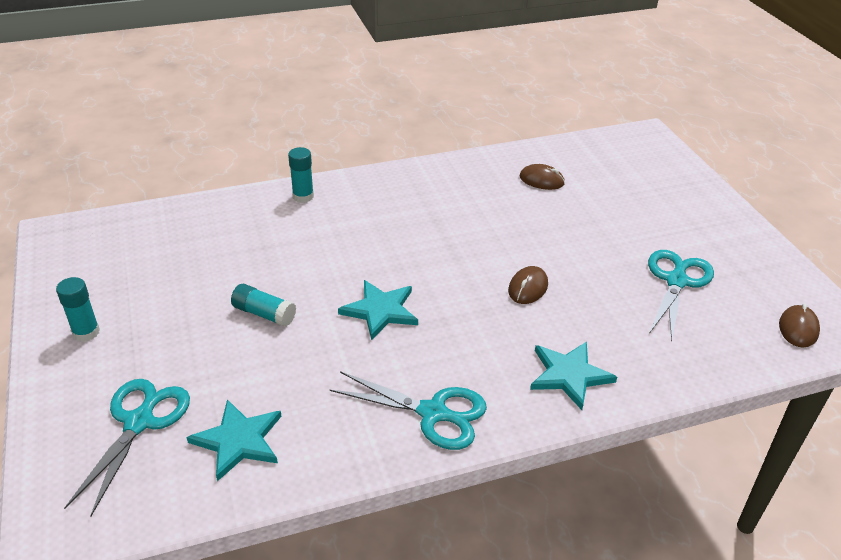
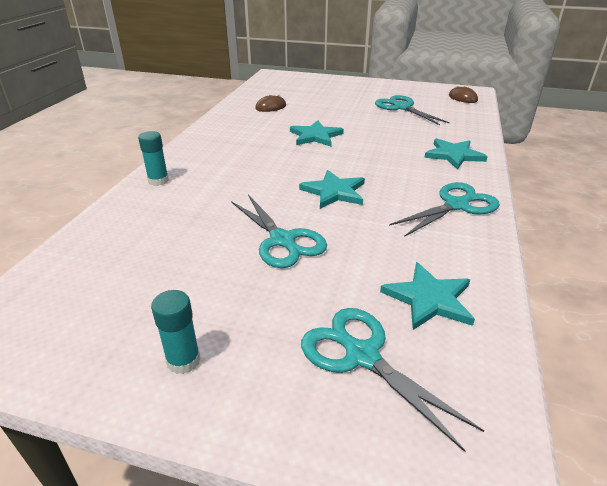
camera: 55 degrees left, 5 degrees down
(264, 314) = (282, 240): turquoise glue stick -> turquoise scissors
(499, 245) = (315, 136): none -> turquoise star
(528, 287) = (365, 141): brown mouse -> none

